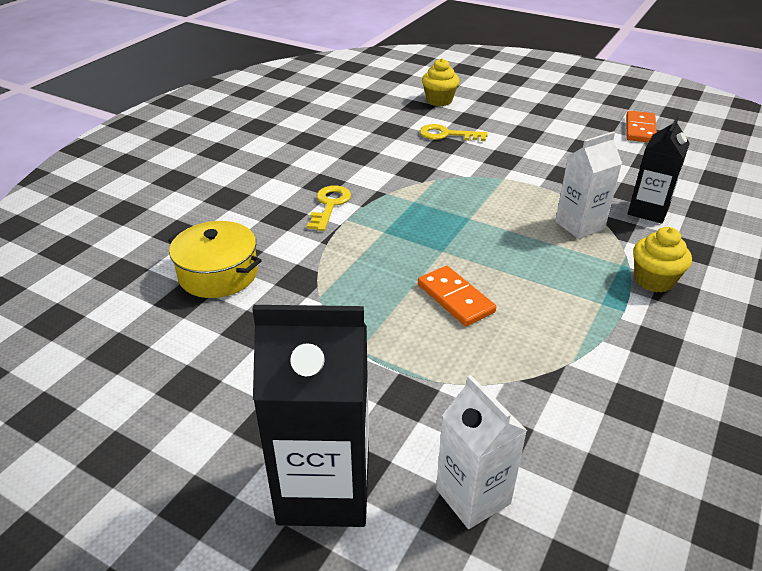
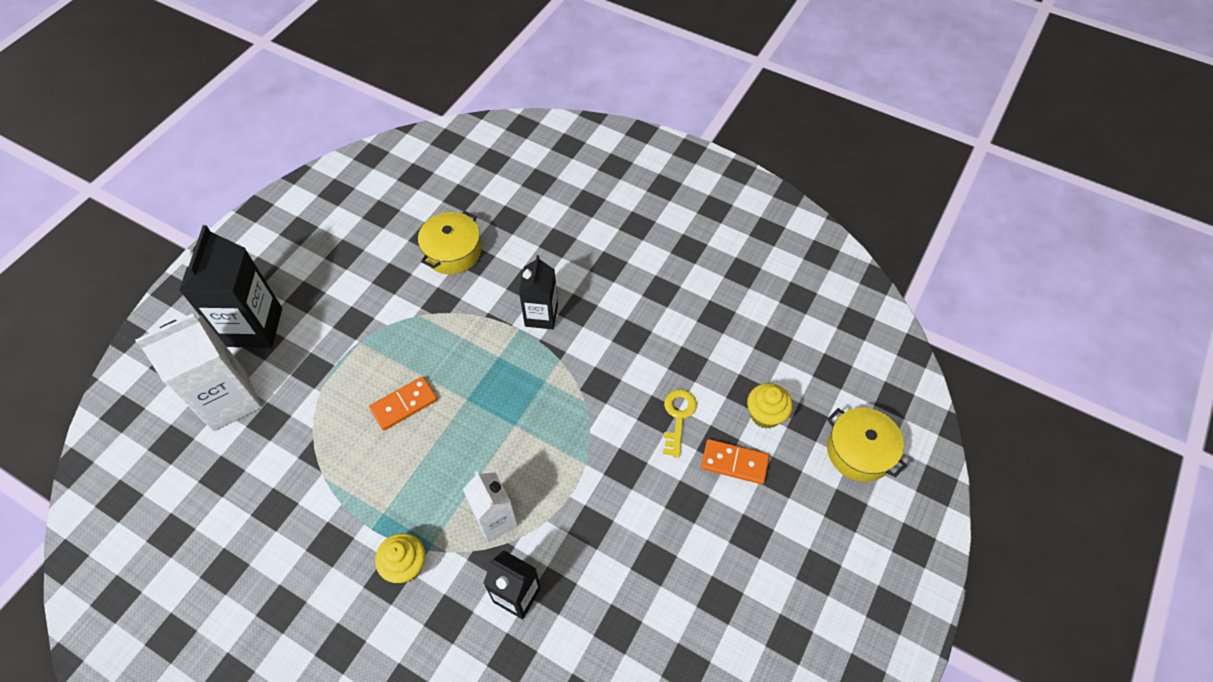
camera: 90 degrees right, 20 degrees up
(329, 205) = (541, 316): yellow key -> black carton
(465, 72) = (859, 451): none -> yellow pot
(473, 496) = (229, 400): white carton -> white carton, size x1.61
(640, 129) = (703, 643): orange domino -> orange domino (734, 463)

